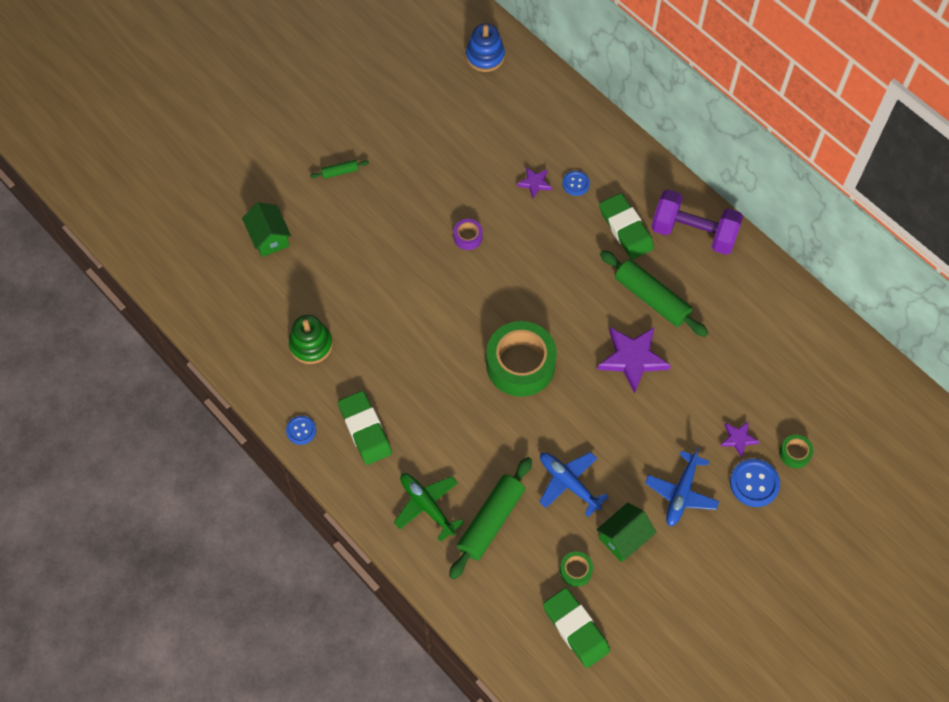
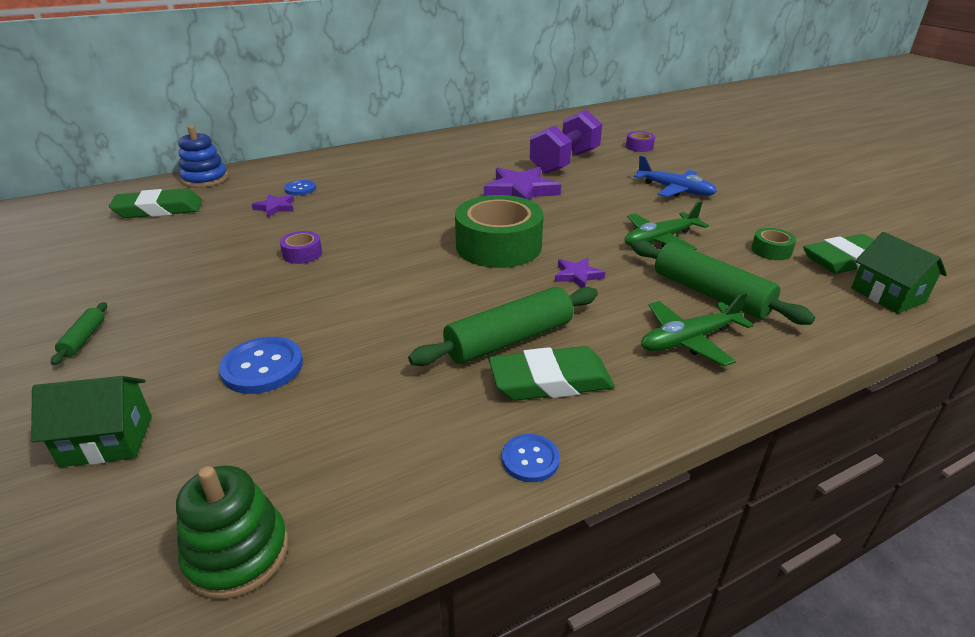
camera: 75 degrees left, 30 degrees down
(311, 345) = (365, 419): green stacking toy -> green stacking toy (237, 553)
(485, 56) = (78, 211): blue stacking toy -> blue stacking toy (205, 179)
(569, 483) = (660, 239): blue plane -> green plane
(624, 538) = (727, 221): green house -> green house (887, 295)
(625, 229) = (375, 175): green eraser -> green eraser (159, 209)
(651, 298) = (459, 175): green rolling pin -> green rolling pin (509, 339)
(693, 233) = (405, 151): purple dumbbell -> purple dumbbell (564, 162)
(738, 439) = (621, 162): purple star -> purple star (577, 275)
(754, 483) = (666, 163): blue button -> blue button (262, 367)
(794, 453) = (639, 147): green tape -> purple tape

